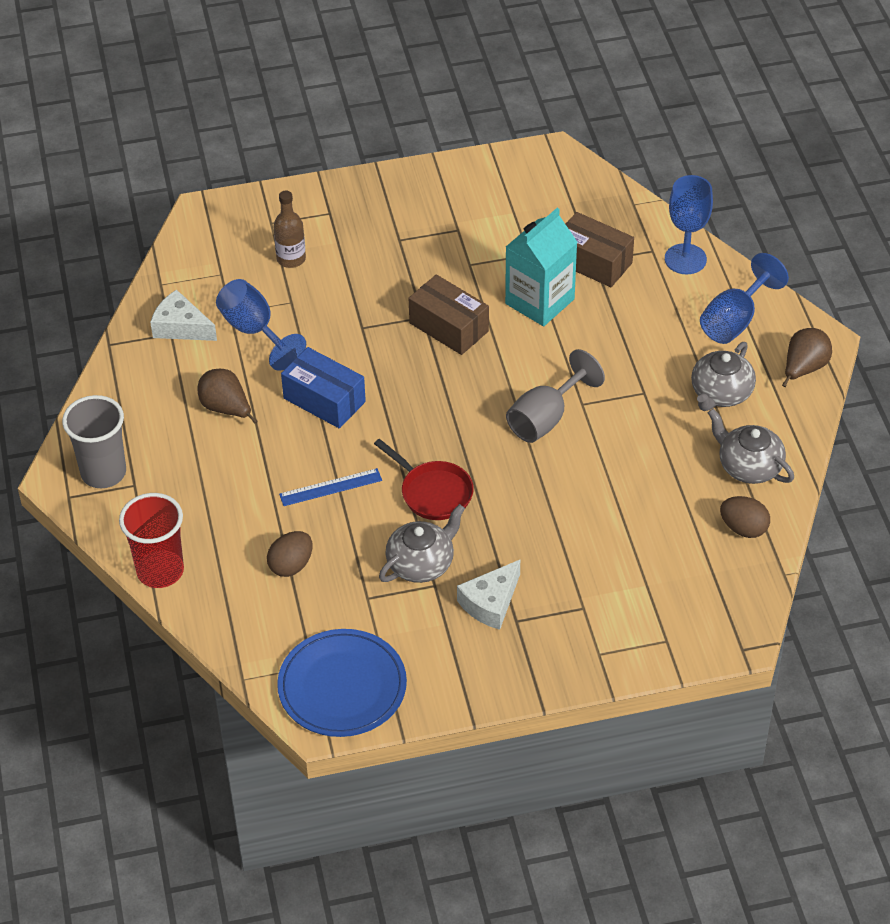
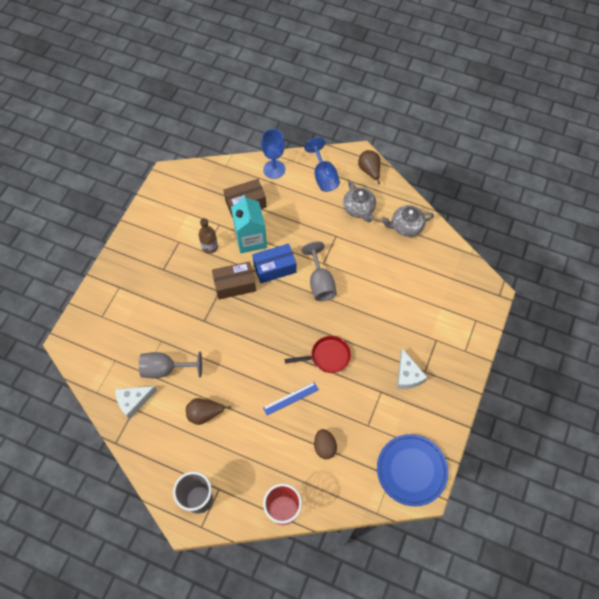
camera: 55 degrees left, 15 degrees up
(254, 330) = (165, 369): blue goblet -> grey goblet
(291, 259) = (133, 323): brown bottle -> brown bottle (210, 247)
(324, 400) = (235, 366): blue box -> blue box (275, 268)
(330, 487) = (291, 398): blue ruler -> blue ruler turned 45 degrees clockwise
(421, 563) = (364, 389): grey teapot -> none
(743, 528) = (437, 251): brown egg -> none

